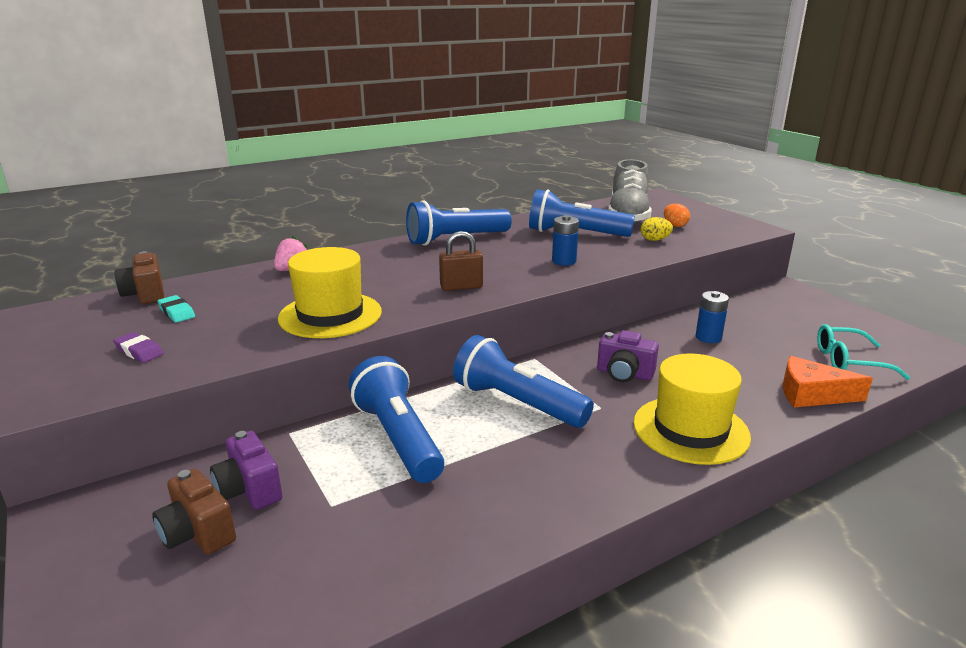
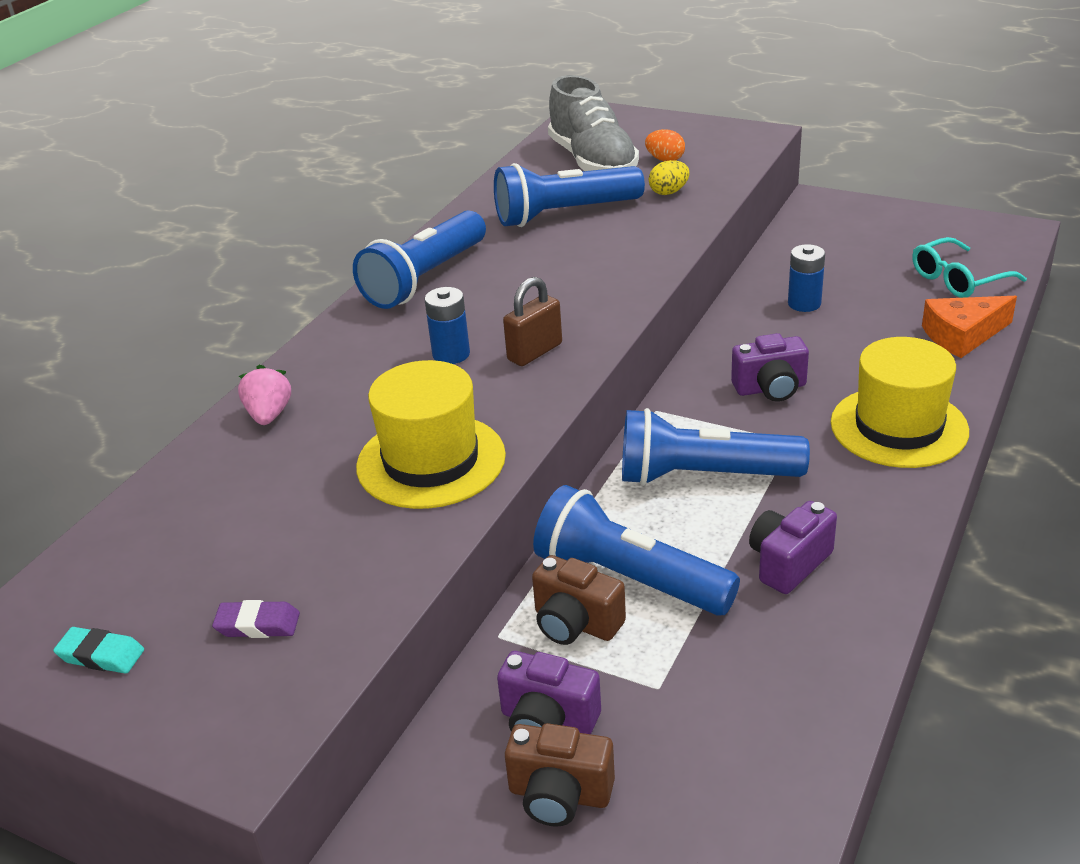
camera: 30 degrees left, 10 degrees up
(145, 294) = (111, 544): brown camera -> brown camera (575, 623)
(177, 312) = (211, 549): turquoise eraser -> turquoise eraser (101, 655)
(506, 475) = (789, 563): none -> purple camera
(564, 261) = (605, 264): blue battery -> blue battery (451, 354)

